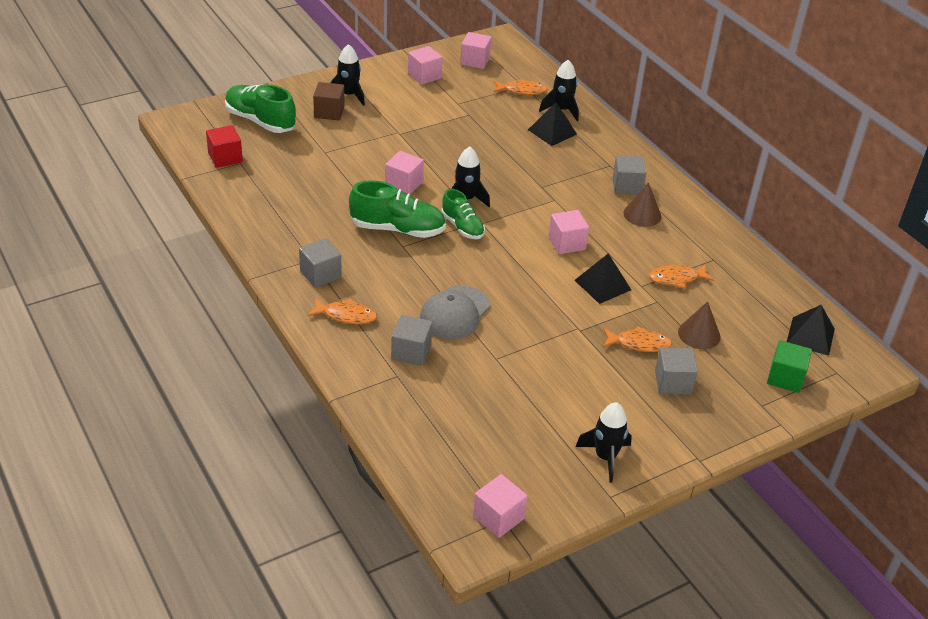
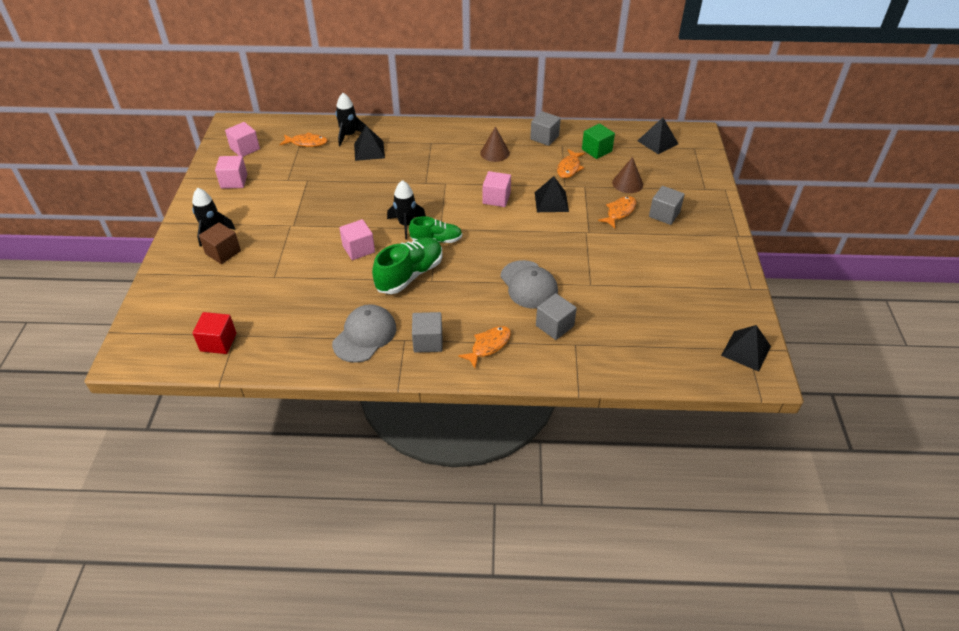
camera: 55 degrees left, 5 degrees up
(260, 121) = (190, 299): green shoe -> none
(297, 233) = (364, 335): none -> grey cap
(498, 517) = (746, 350): pink cube -> black pyramid
(522, 91) = (307, 143): orange fish -> orange fish turned 60 degrees clockwise
(605, 457) = (715, 275): black rocket -> none
(627, 186) = (460, 145): grey cube -> grey cube (544, 137)
(785, 378) = (687, 168): green cube -> green cube (596, 150)

